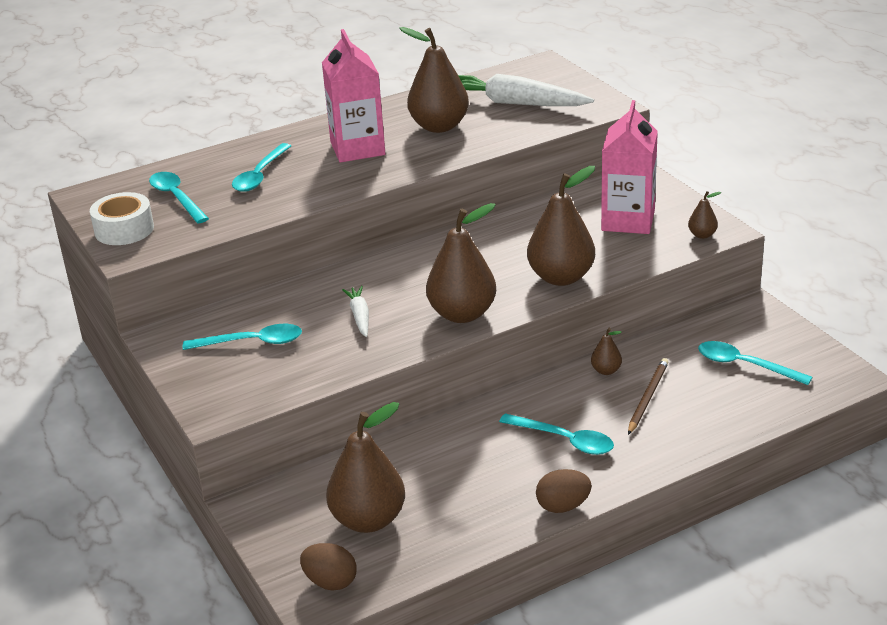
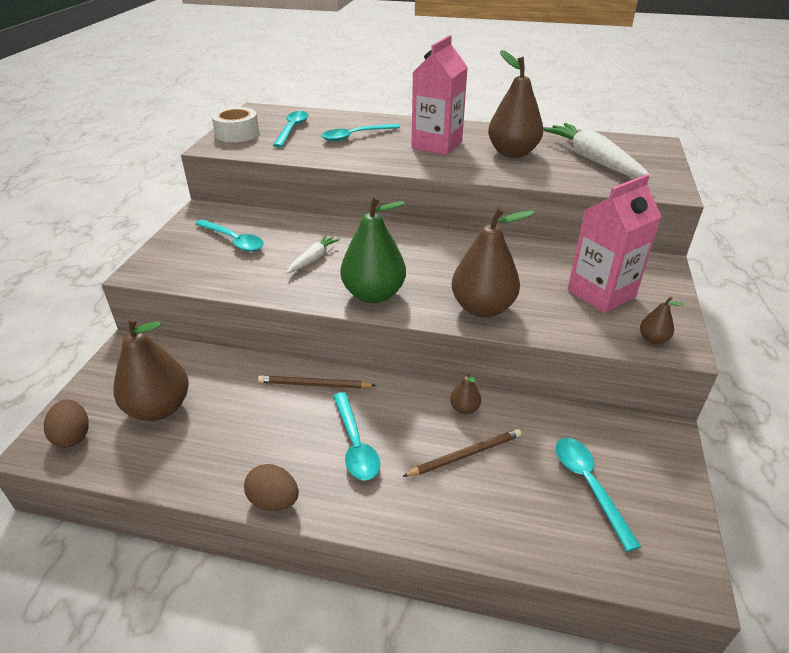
camera: 40 degrees right, 5 degrees up
(462, 314) = (374, 294): brown pear -> green pear
(469, 425) = (314, 384): none -> brown pencil

